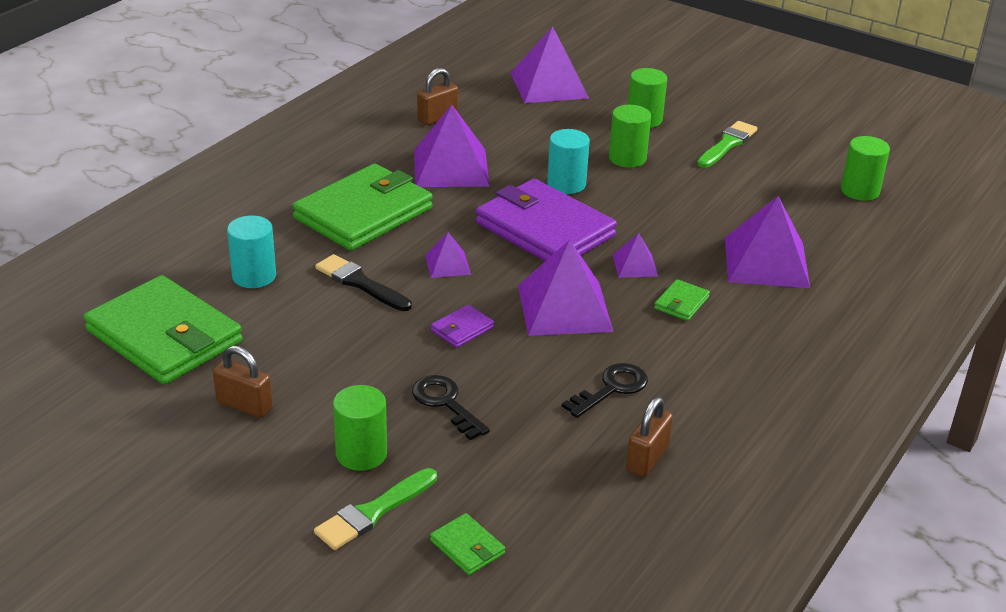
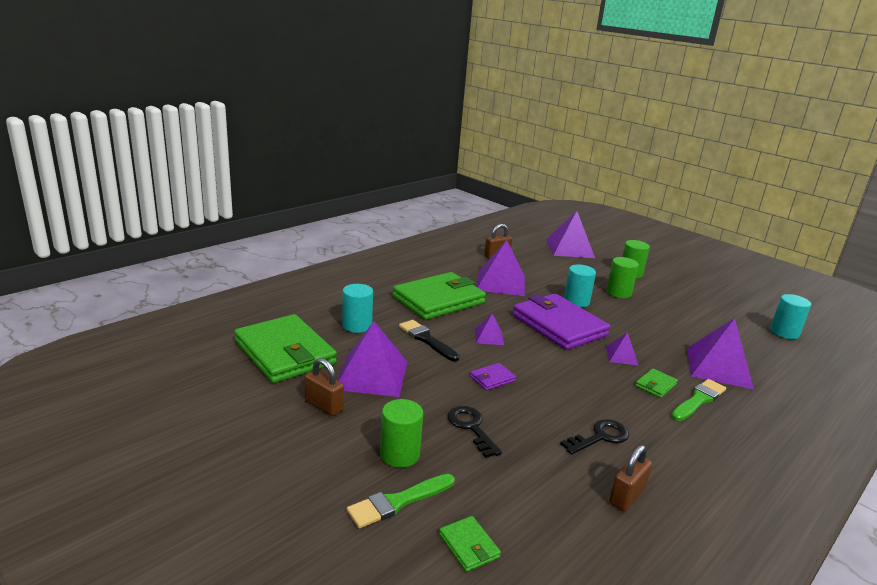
camera: 10 degrees right, 10 degrees down
(564, 308) = (568, 376): purple pyramid -> purple pyramid (371, 375)
(727, 144) = (687, 293): green brush -> green brush (698, 400)
(860, 191) = (784, 332): green cylinder -> turquoise cylinder

